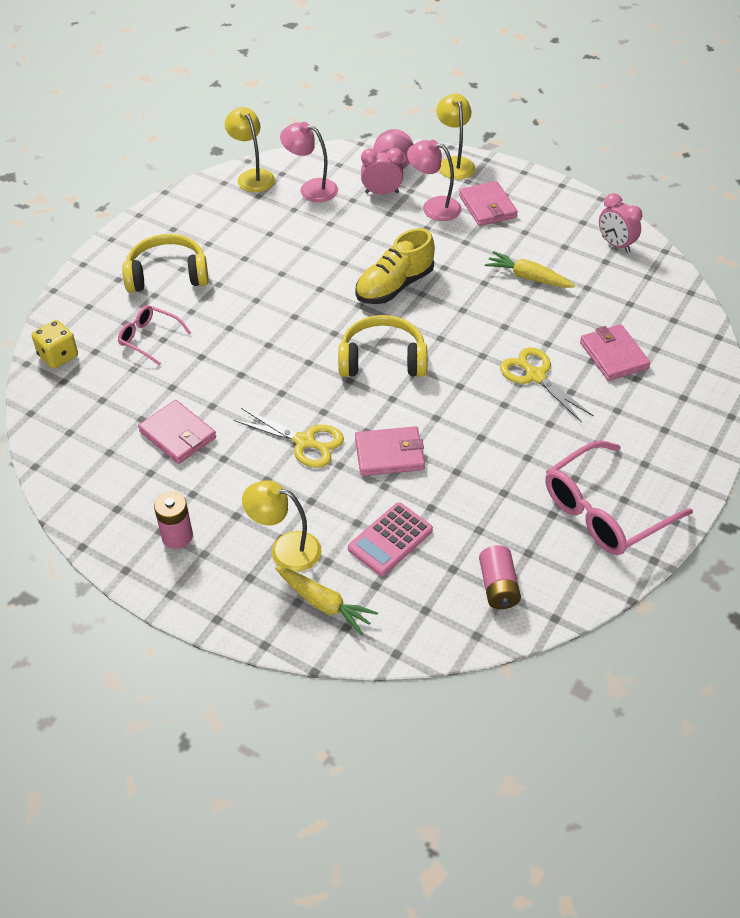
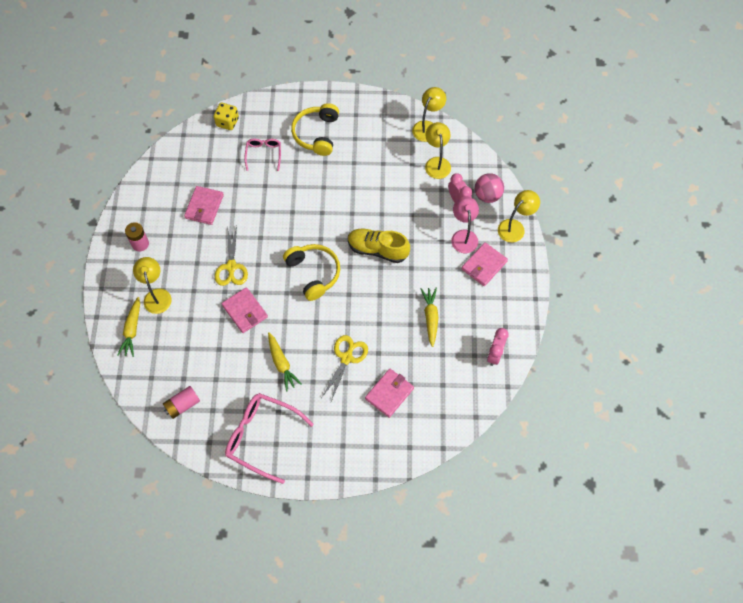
camera: 60 degrees right, 15 degrees up
(167, 275) = (317, 134): yellow headphones -> yellow headphones turned 135 degrees counterclockwise
(311, 188) = (437, 163): pink lamp -> yellow lamp
(390, 539) = (187, 340): pink calculator -> none
(501, 445) = (281, 364): none -> yellow carrot

